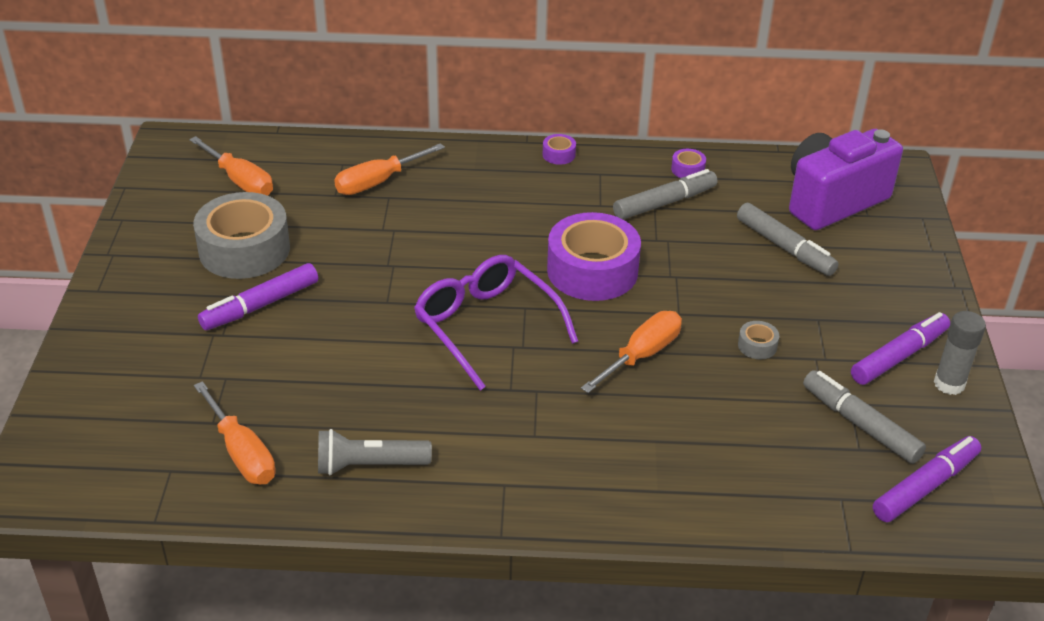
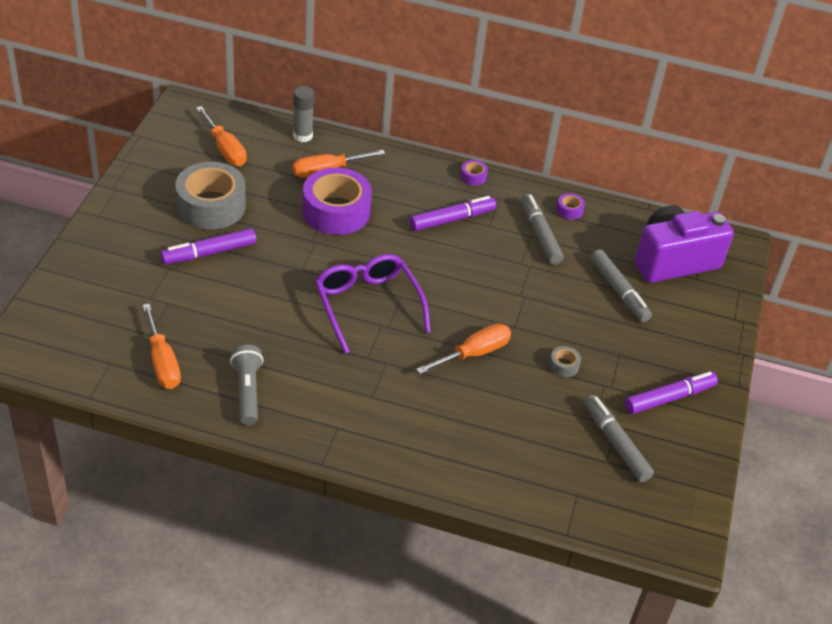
camera: 10 degrees right, 5 degrees up
(369, 465) = (247, 391): grey flashlight -> grey flashlight turned 75 degrees clockwise
(592, 270) = (462, 278): purple tape -> purple tape (336, 211)
(664, 203) = (540, 234): grey marker -> grey marker turned 90 degrees counterclockwise
(925, 486) = (643, 501): purple marker -> purple marker (452, 219)
(949, 384) = (698, 428): grey glue stick -> grey glue stick (303, 136)

